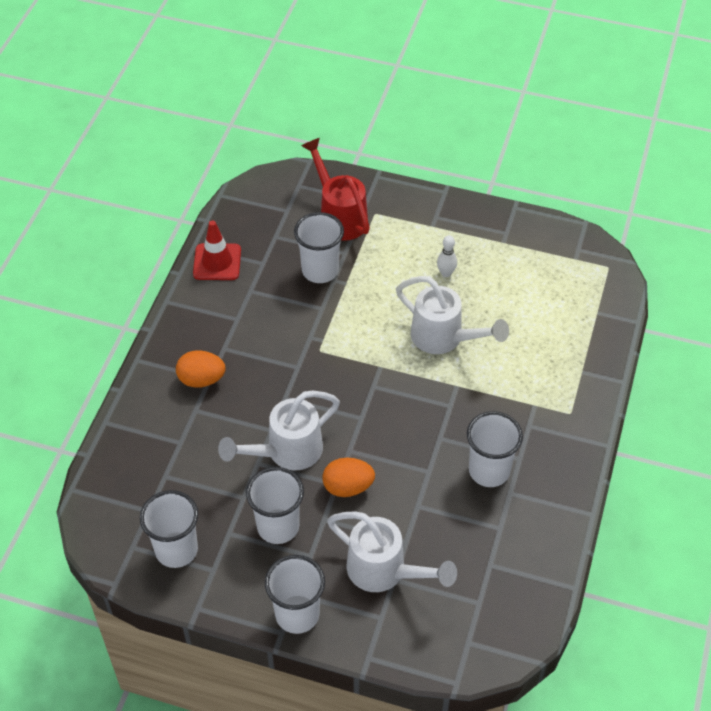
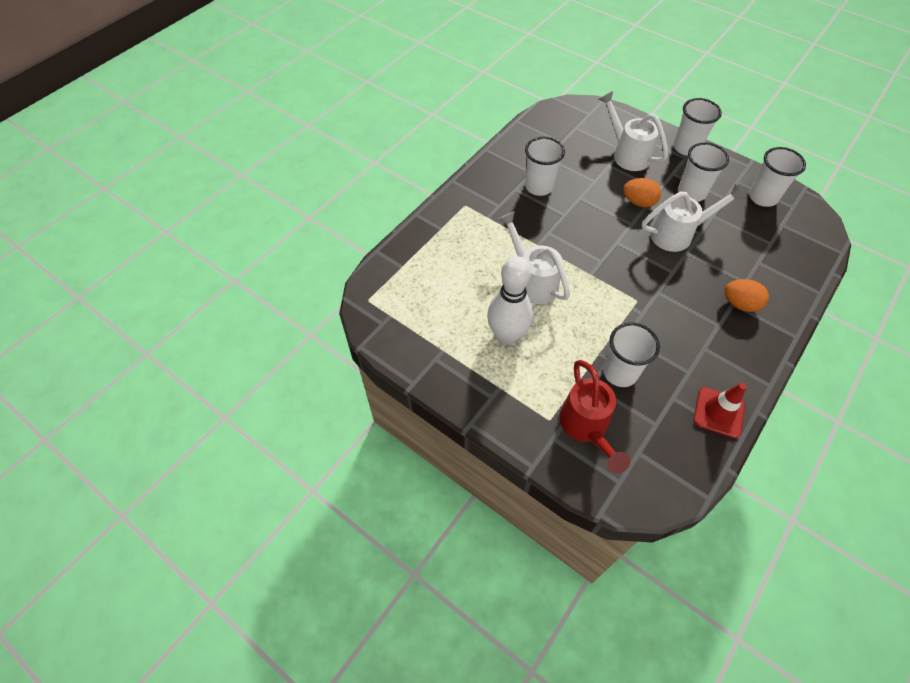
camera: 160 degrees left, 5 degrees up
(446, 273) = (507, 335): white bowling pin -> white bowling pin, size x2.35

